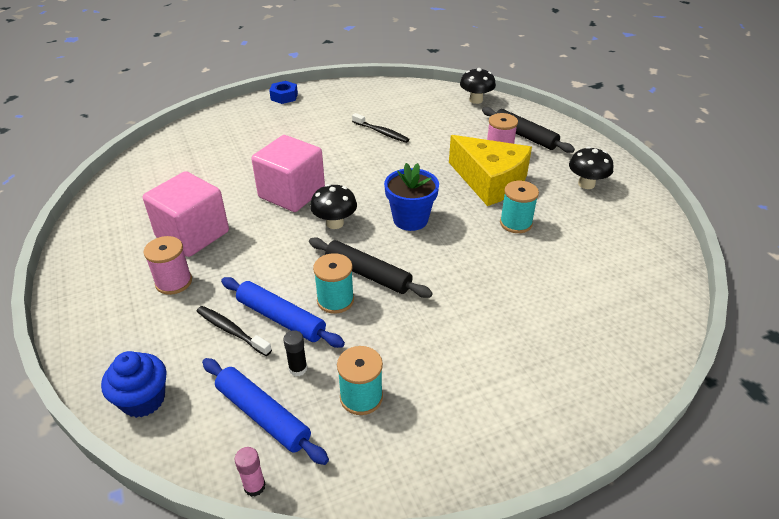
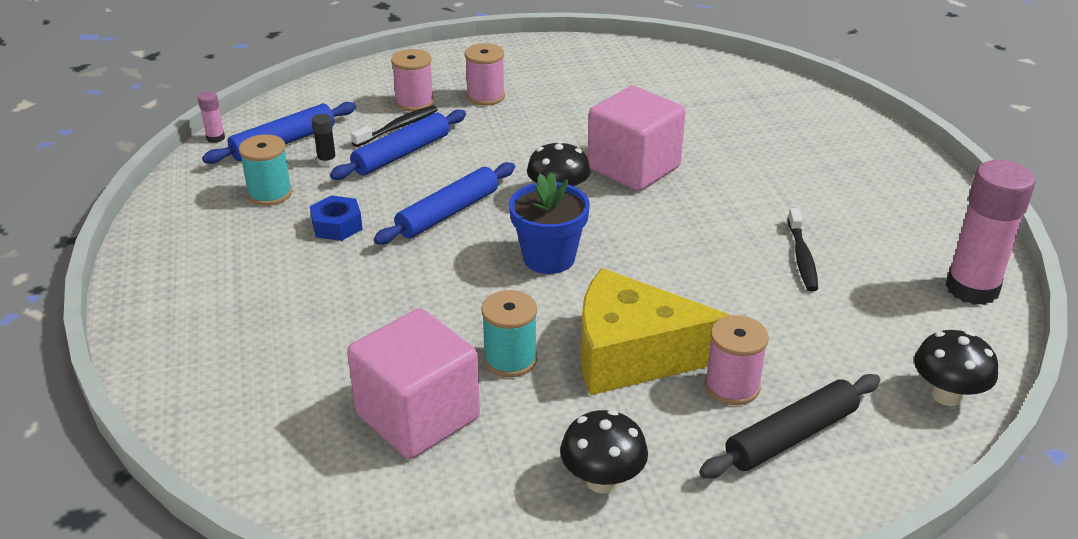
camera: 100 degrees right, 5 degrees down
(143, 400) = (337, 89): blue cupcake -> none
(181, 329) = (414, 102): none -> pink spool
(192, 234) = (563, 104): pink cube -> pink cube (418, 416)
(284, 97) = (921, 169): blue nut -> blue nut (337, 225)
(335, 300) = (413, 188): turquoise spool -> none
(368, 274) = (448, 213): black rolling pin -> blue rolling pin
(381, 132) = (802, 257): black toothbrush -> black toothbrush turned 45 degrees counterclockwise
(394, 90) = (972, 289): none -> pink glue stick
(490, 181) = (632, 355): yellow cheese -> yellow cheese turned 45 degrees clockwise

